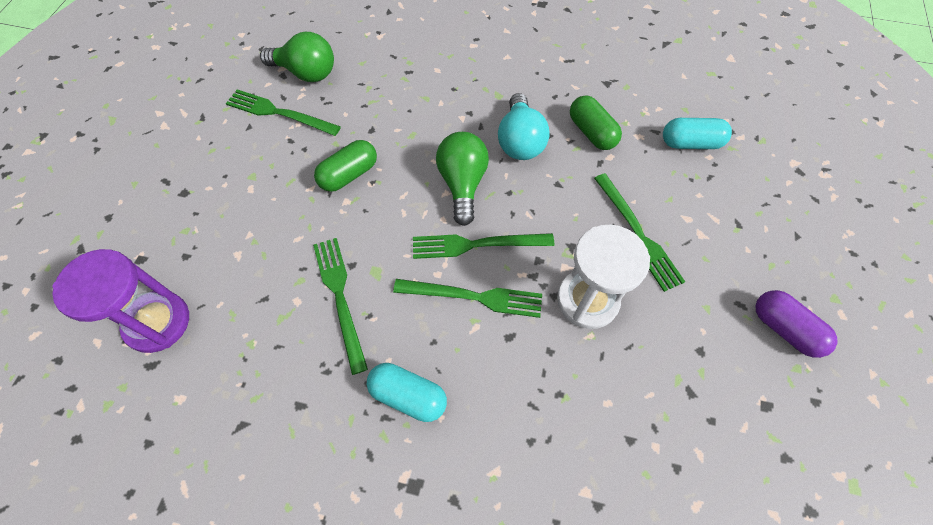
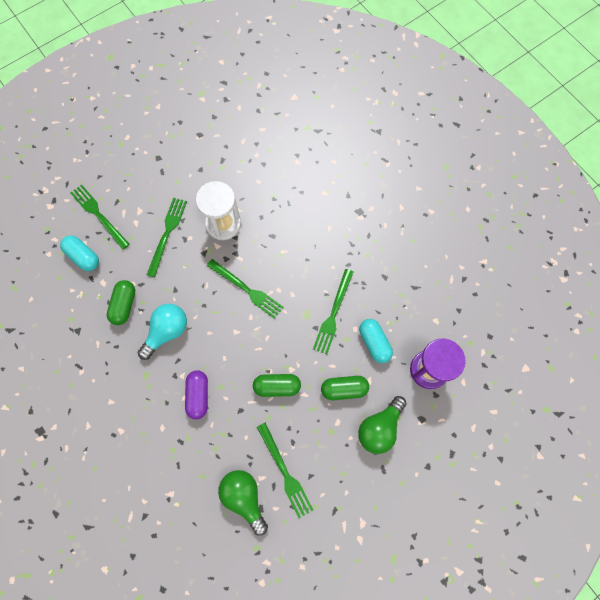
camera: 140 degrees left, 10 degrees up
(264, 224) = (344, 389): none -> green capsule
(408, 396) = (336, 245): turquoise capsule -> turquoise capsule (374, 343)
(462, 184) = (222, 329): green light bulb -> green light bulb (379, 428)
(473, 297) = (271, 265): green fork -> green fork (99, 215)
(784, 329) = (157, 150): purple capsule -> purple capsule (198, 396)

